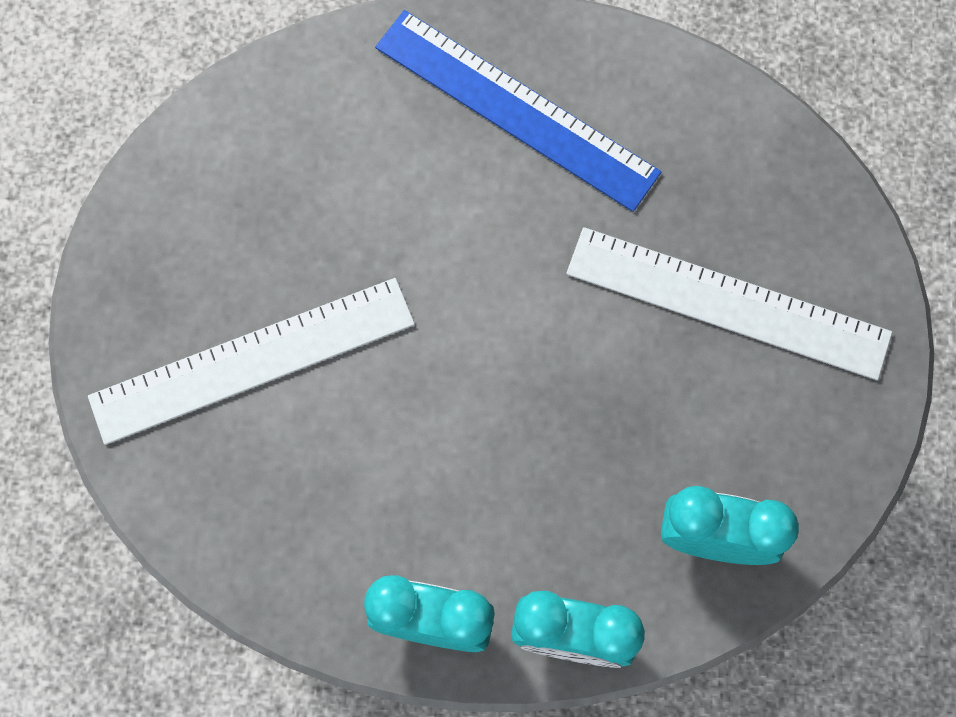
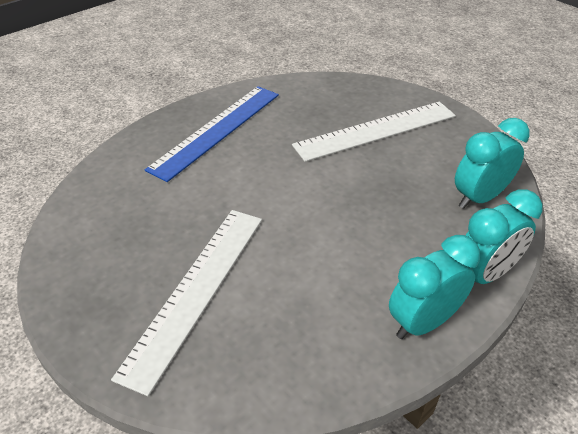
camera: 45 degrees left, 30 degrees down
(516, 109) = (216, 130): blue ruler -> blue ruler turned 45 degrees counterclockwise

